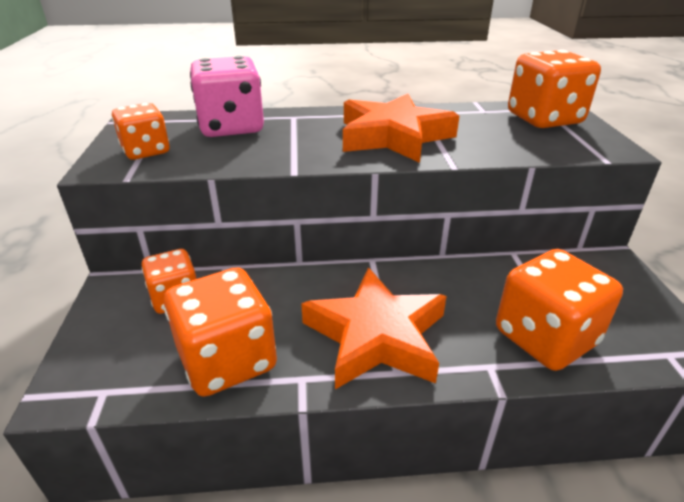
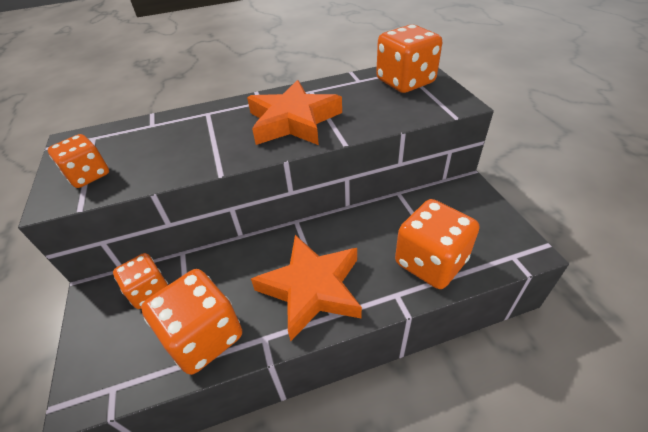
camera: 10 degrees left, 10 degrees up
(231, 127) = (157, 135): pink dice -> none

